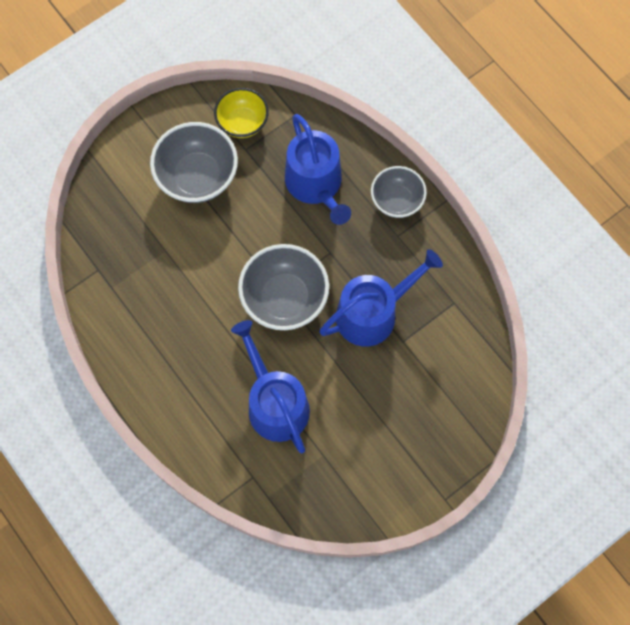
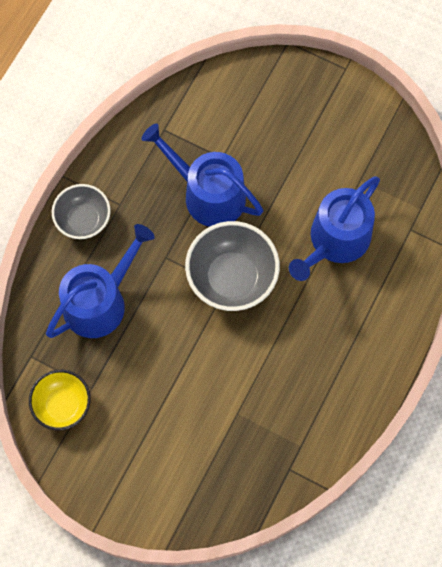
camera: 115 degrees left, 0 degrees up
(197, 177) = (144, 420): grey bowl -> none

